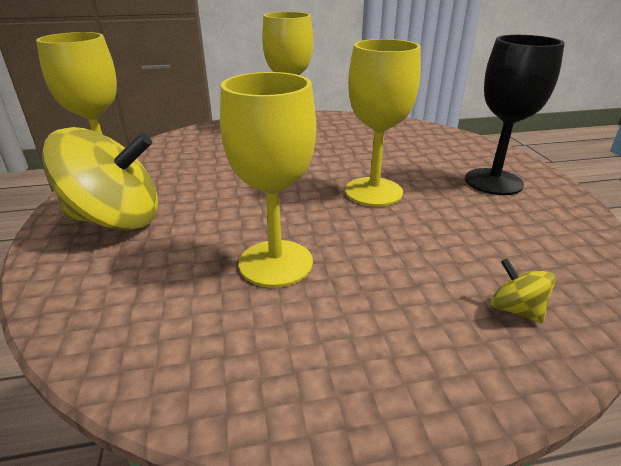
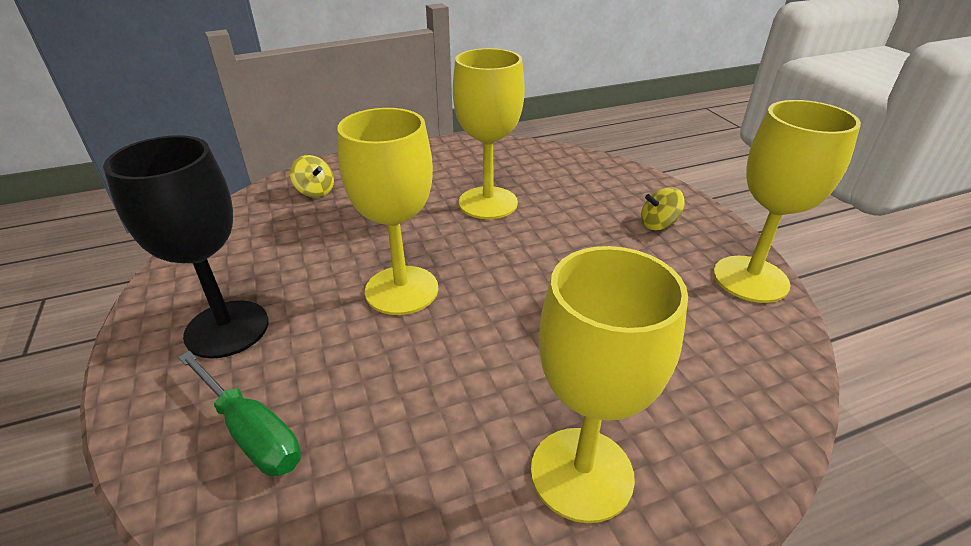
camera: 170 degrees right, 5 degrees up
(116, 220) = (658, 224): yellow spinning top -> yellow spinning top, size x0.42
(441, 146) = (251, 432): none -> green screwdriver

